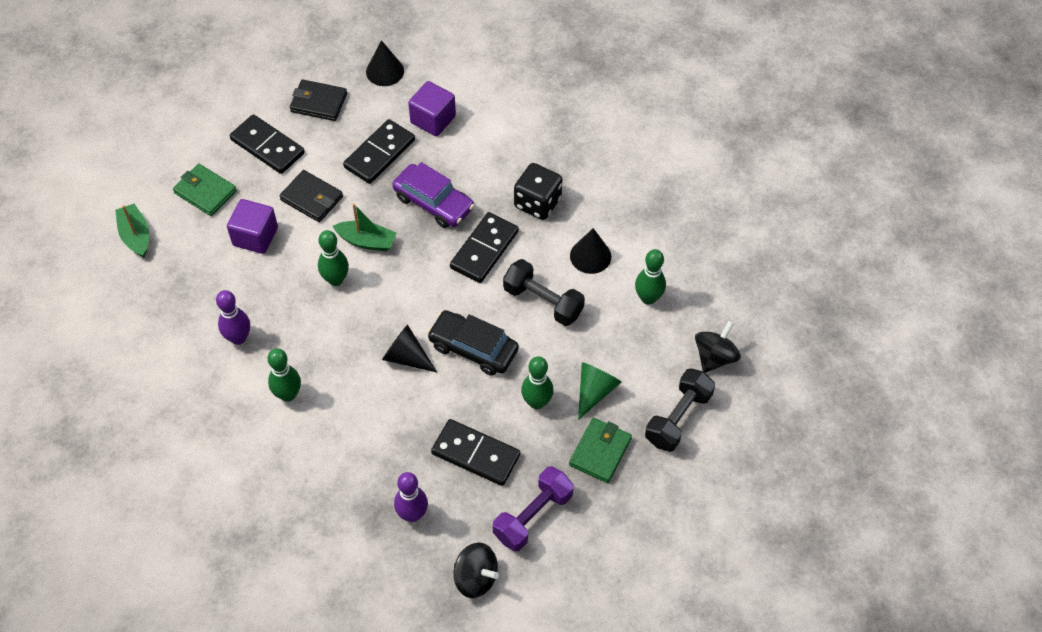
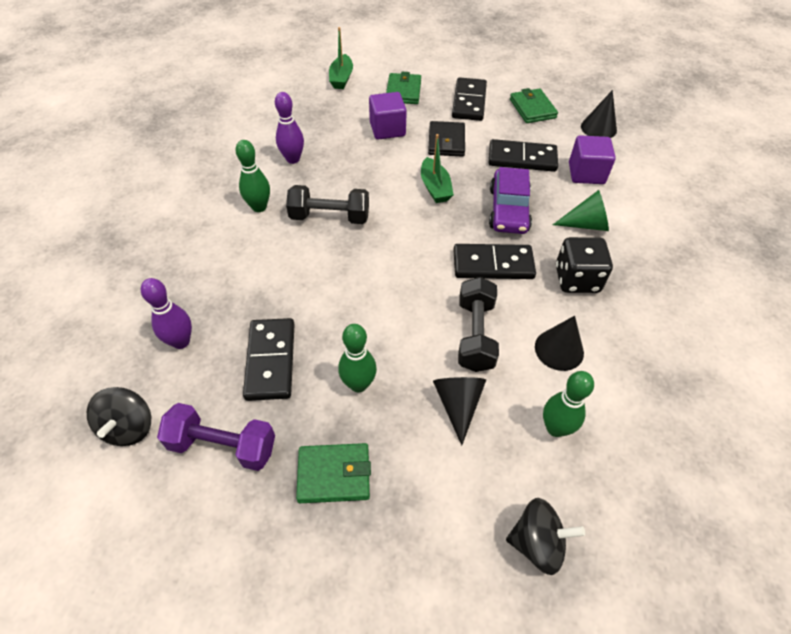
camera: 60 degrees right, 5 degrees down
(136, 235) = (341, 78): green boat -> green boat turned 150 degrees clockwise
(318, 103) = (532, 109): black wallet -> green wallet
(336, 279) = (385, 186): green bowling pin -> none
(406, 357) = (343, 262): black cone -> black cone (458, 404)
(473, 348) = (384, 304): black car -> none
(595, 391) = (405, 432): green cone -> green cone (586, 224)
(678, 418) = (427, 540): black dumbbell -> black dumbbell (330, 217)

